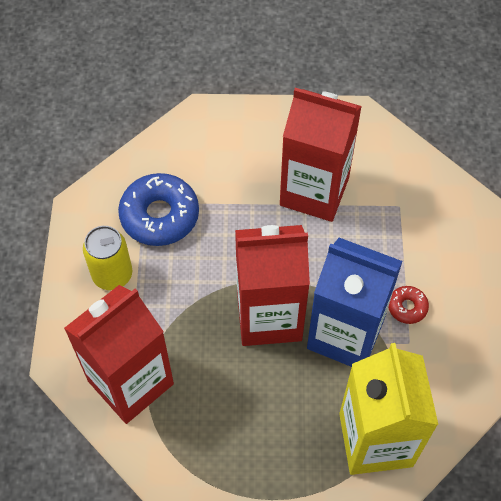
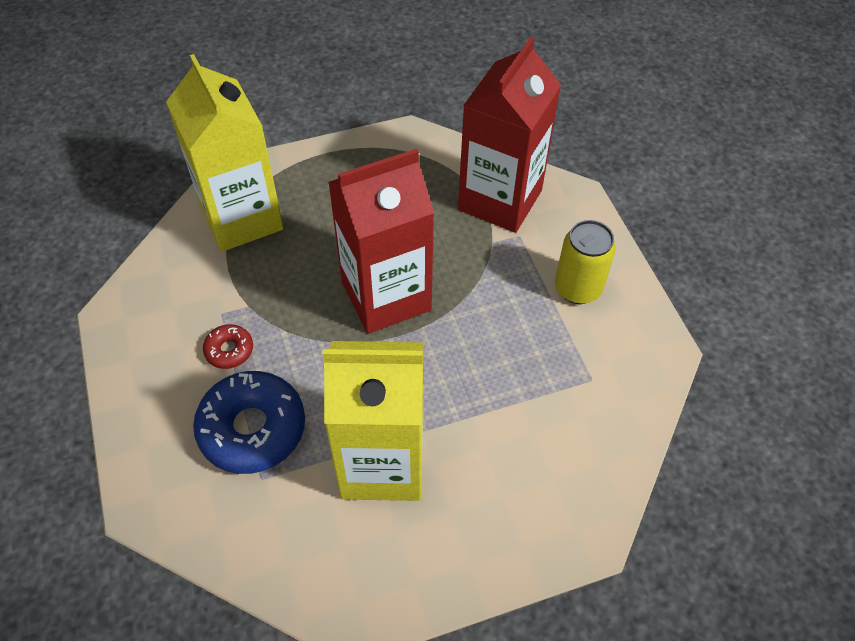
camera: 160 degrees right, 5 degrees down
(159, 216) = (564, 369): blue donut -> blue donut (252, 429)
(314, 191) = (382, 463): red carton -> yellow carton
(345, 334) = (295, 302): blue carton -> none

